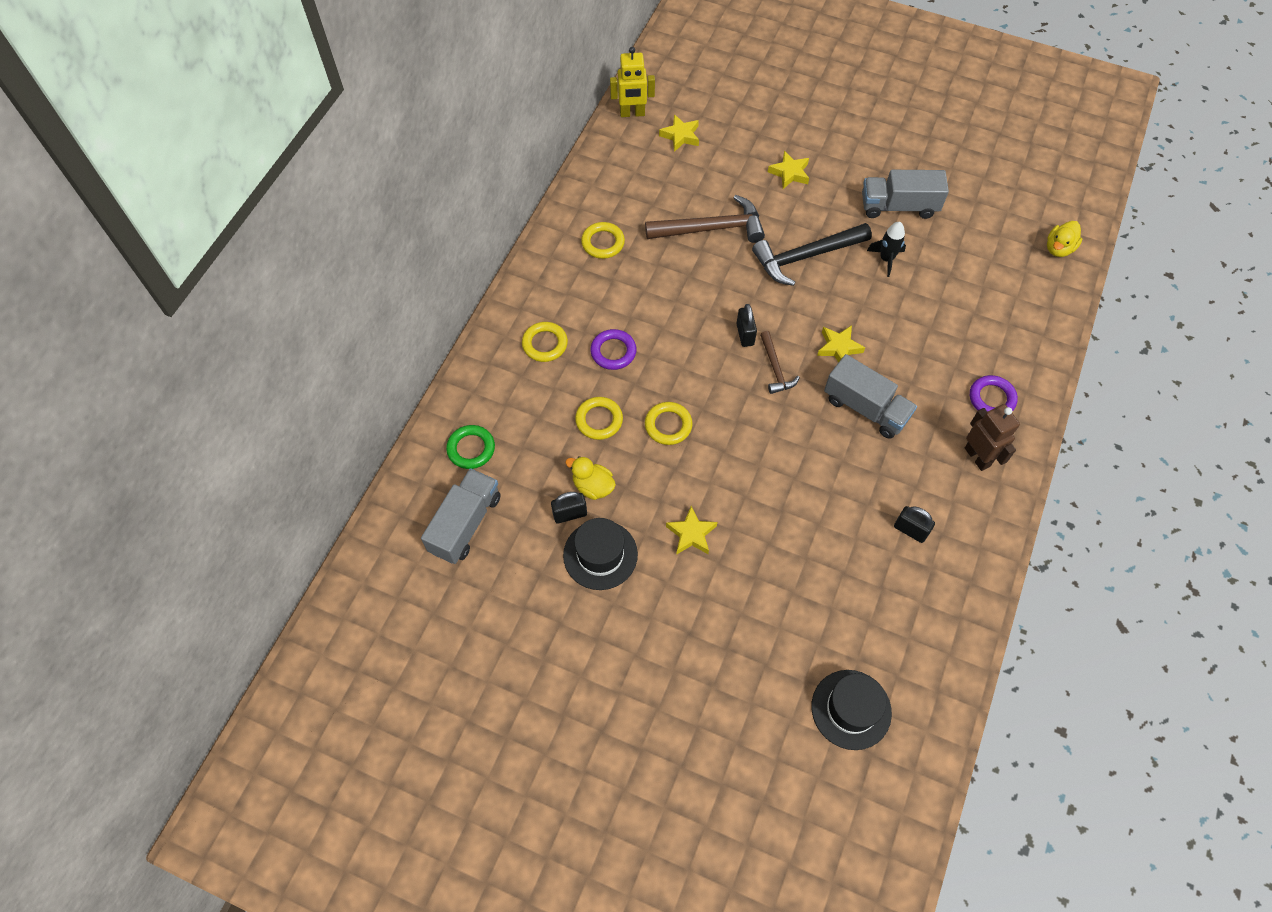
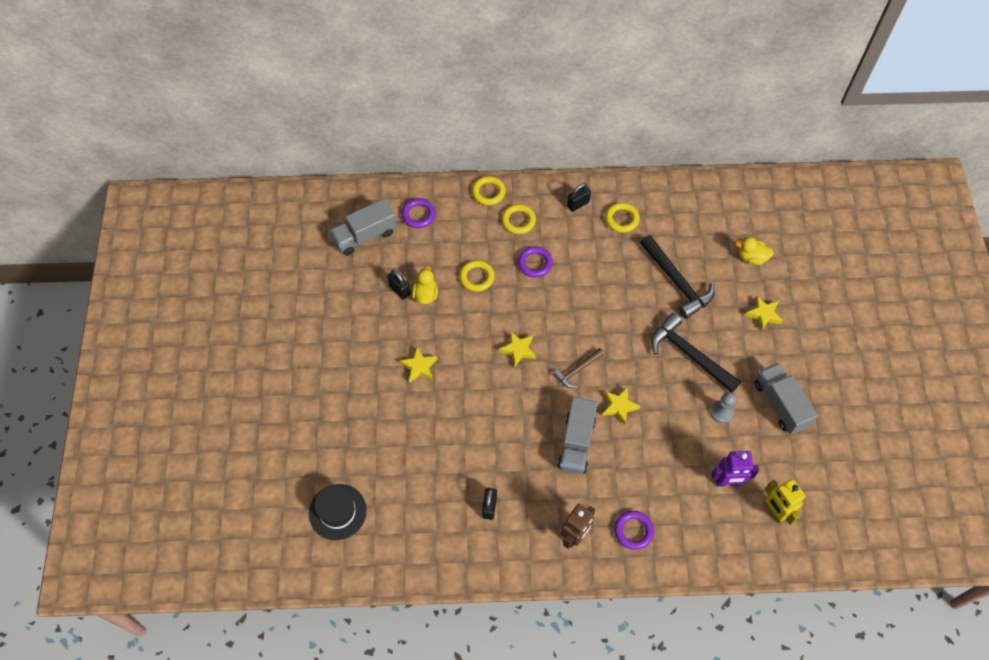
camera: 65 degrees right, 0 degrees up
(465, 524) = (365, 236): grey truck -> grey truck turned 150 degrees clockwise
(471, 449) = (418, 215): green ring -> purple ring
(600, 555) = (379, 319): black hat -> none
(632, 113) = (751, 188): yellow robot -> yellow robot (774, 512)
(668, 425) = (494, 320): yellow ring -> yellow ring (488, 192)
(680, 136) = (751, 228): yellow star -> yellow star (518, 350)
(711, 228) = (677, 282): brown hammer -> black hammer
(745, 334) = (595, 339): black padlock -> black padlock (578, 204)
(886, 259) = (721, 412): black rocket -> grey pawn
(967, 290) = (727, 482): none -> purple robot
(1058, 248) = (814, 542): yellow duck -> yellow duck (751, 257)

